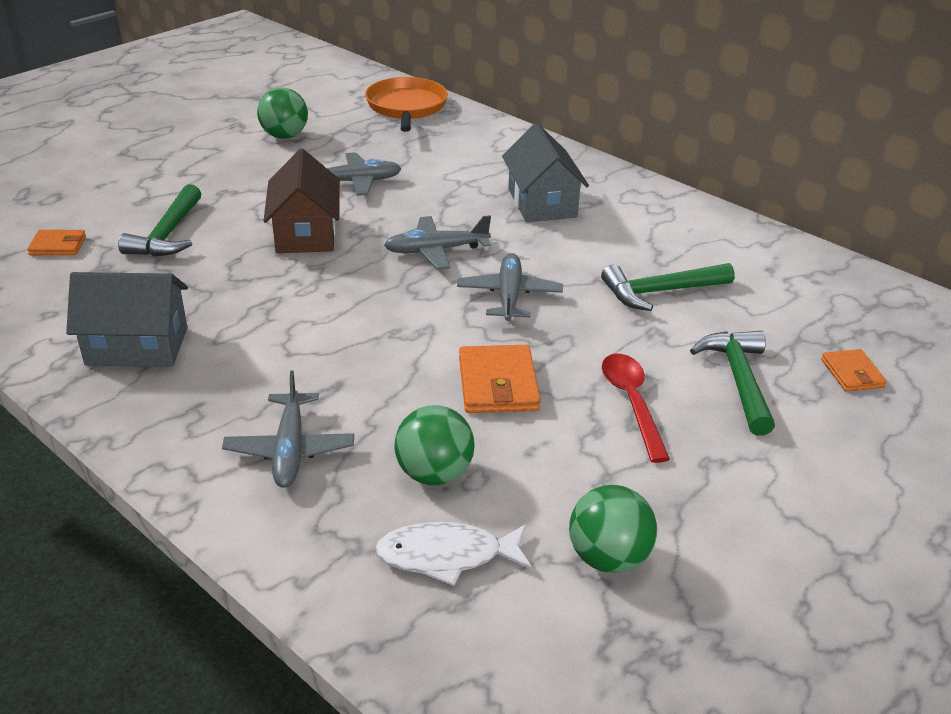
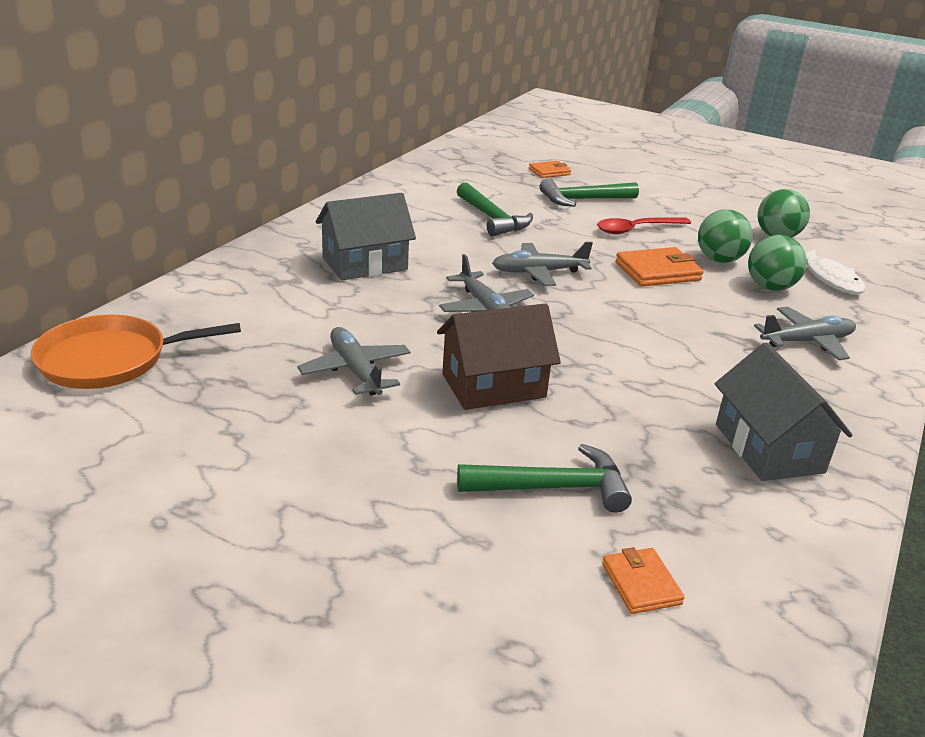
camera: 105 degrees left, 5 degrees down
(284, 136) = (224, 449): green ball -> green ball (719, 260)

